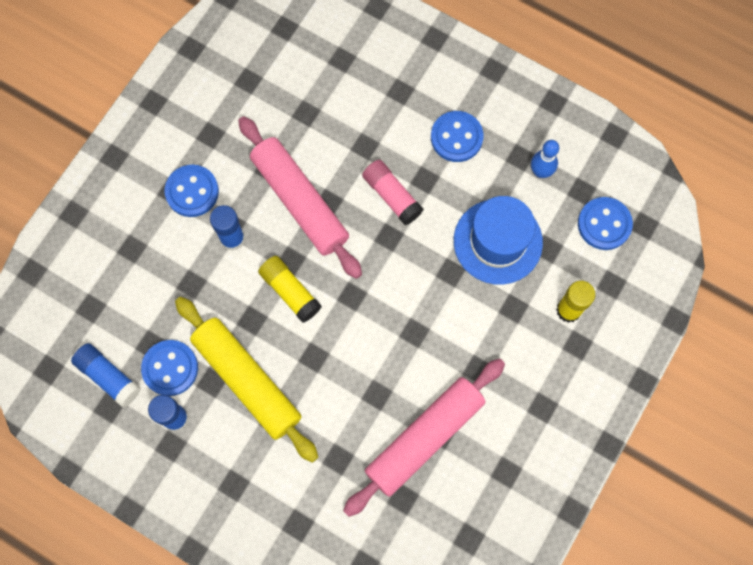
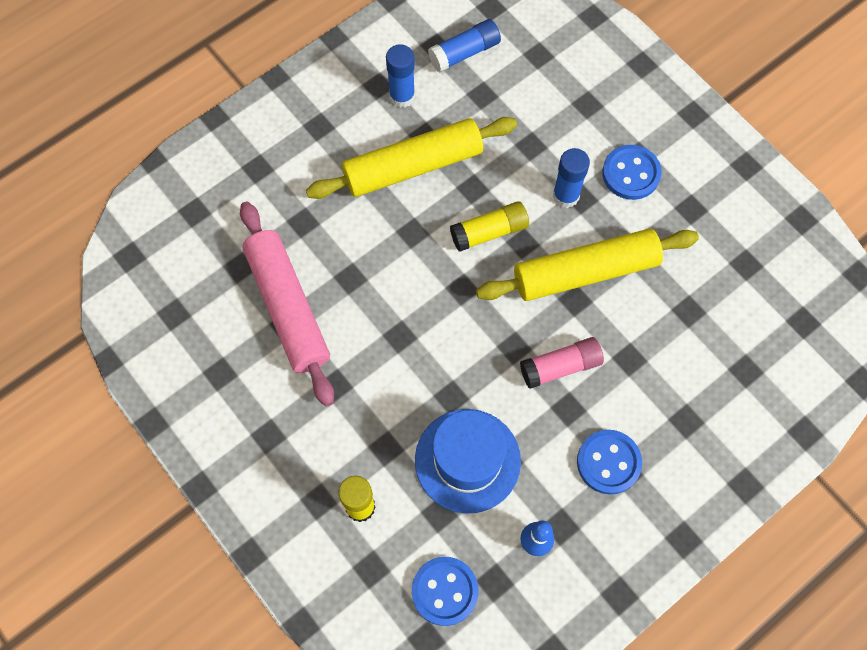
camera: 110 degrees right, 5 degrees down
(170, 368) = (452, 105): blue button -> none
(300, 201) = (585, 272): pink rolling pin -> yellow rolling pin

